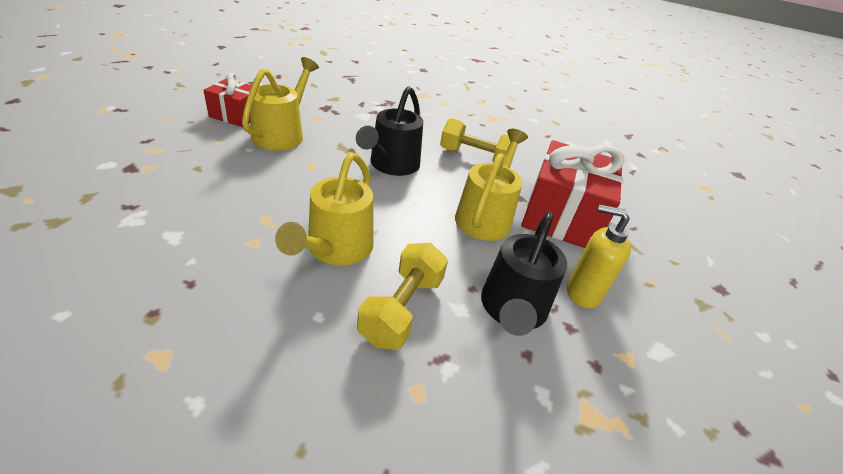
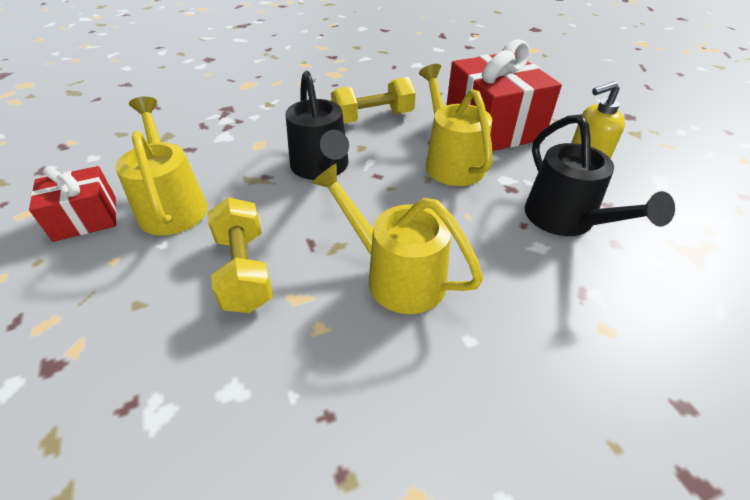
camera: 35 degrees left, 5 degrees up
(335, 250) = (395, 275): yellow watering can -> yellow watering can turned 150 degrees clockwise
(402, 309) = (510, 280): yellow dumbbell -> yellow dumbbell (244, 271)

